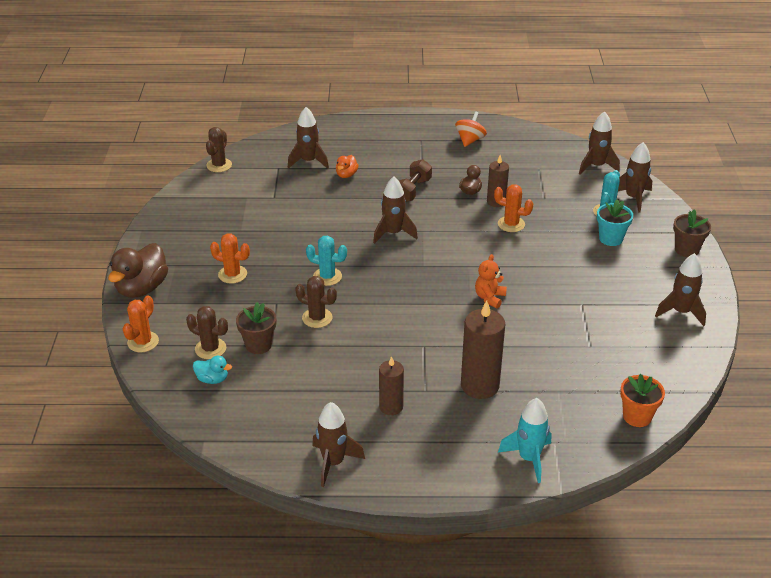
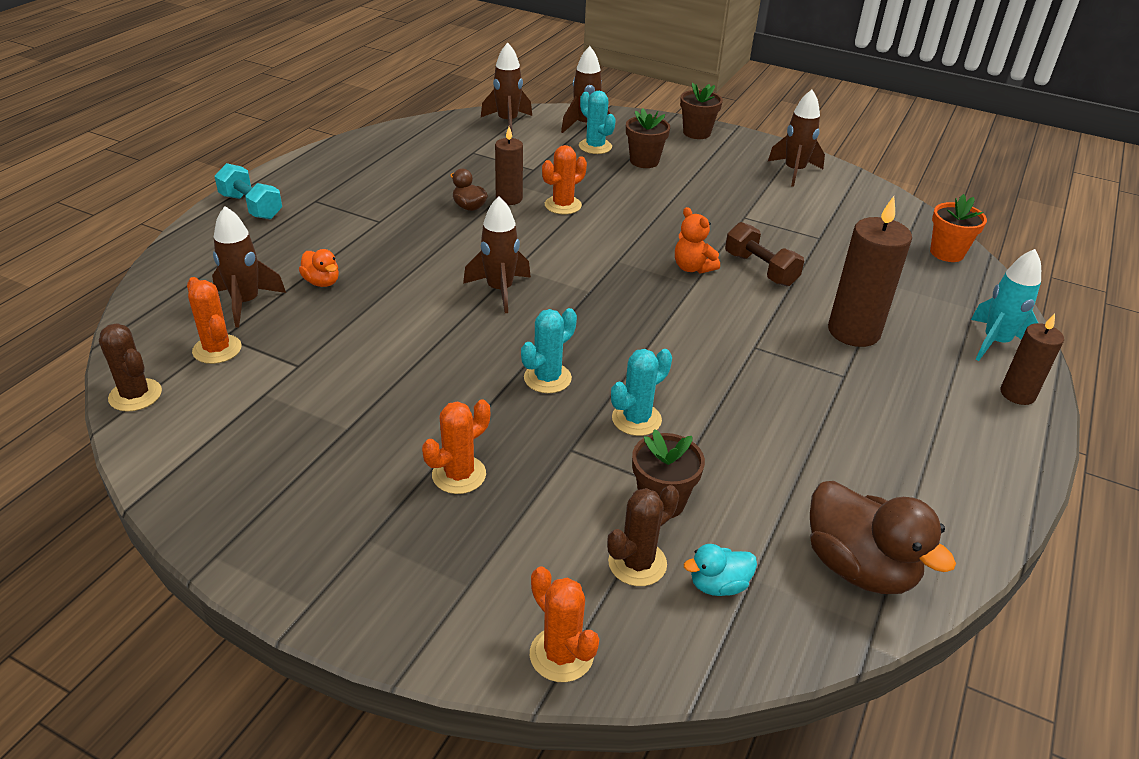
camera: 65 degrees left, 0 degrees up
(142, 288) = (399, 609): brown duck -> brown duck (859, 567)
(212, 379) = (718, 585): turquoise duck -> turquoise duck turned 150 degrees counterclockwise
(267, 170) = (217, 349): none -> orange cactus
(317, 318) = (636, 419): brown cactus -> turquoise cactus
(333, 463) = (963, 507): brown rocket -> none
(391, 407) = (865, 415): brown candle -> brown candle (1017, 394)
(393, 124) = (251, 207): none -> turquoise dumbbell
(412, 190) = (421, 245): brown dumbbell -> brown dumbbell (760, 269)
(470, 140) = (362, 171): orange spinning top -> none
(610, 238) = (644, 161): turquoise flower pot -> brown flower pot

